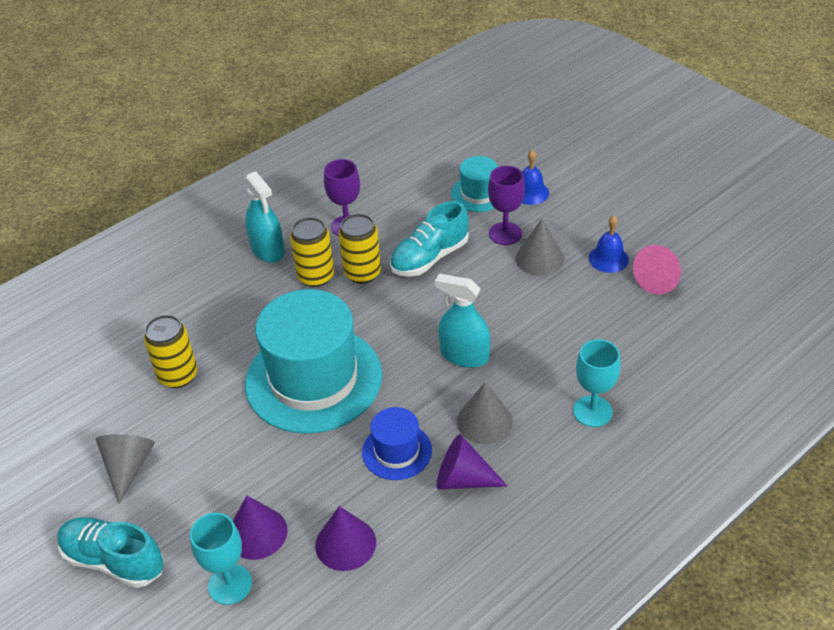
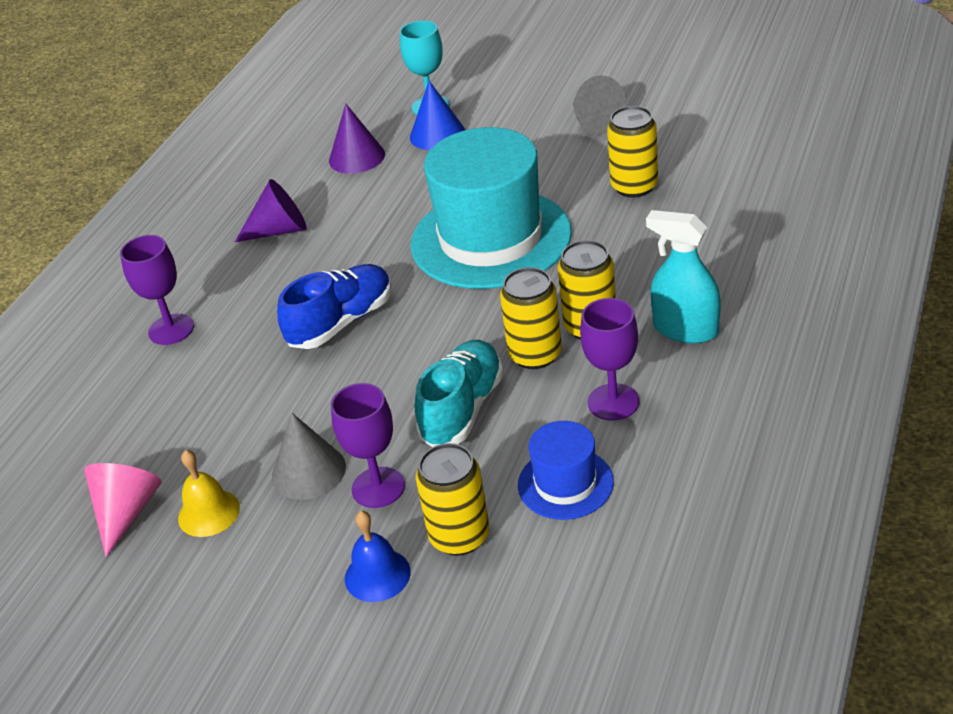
camera: 155 degrees right, 5 degrees down
(114, 560) = (536, 81): turquoise shoe -> none
(257, 533) = (437, 134): purple cone -> blue cone
(397, 451) = (357, 223): blue hat -> blue hat (565, 483)
(464, 355) = (341, 322): turquoise spray bottle -> blue shoe
(478, 194) = (459, 536): turquoise hat -> yellow can
(484, 421) = (284, 277): grey cone -> none
(592, 411) = (171, 329): turquoise goblet -> purple goblet
(608, 258) = (208, 513): blue bell -> yellow bell

